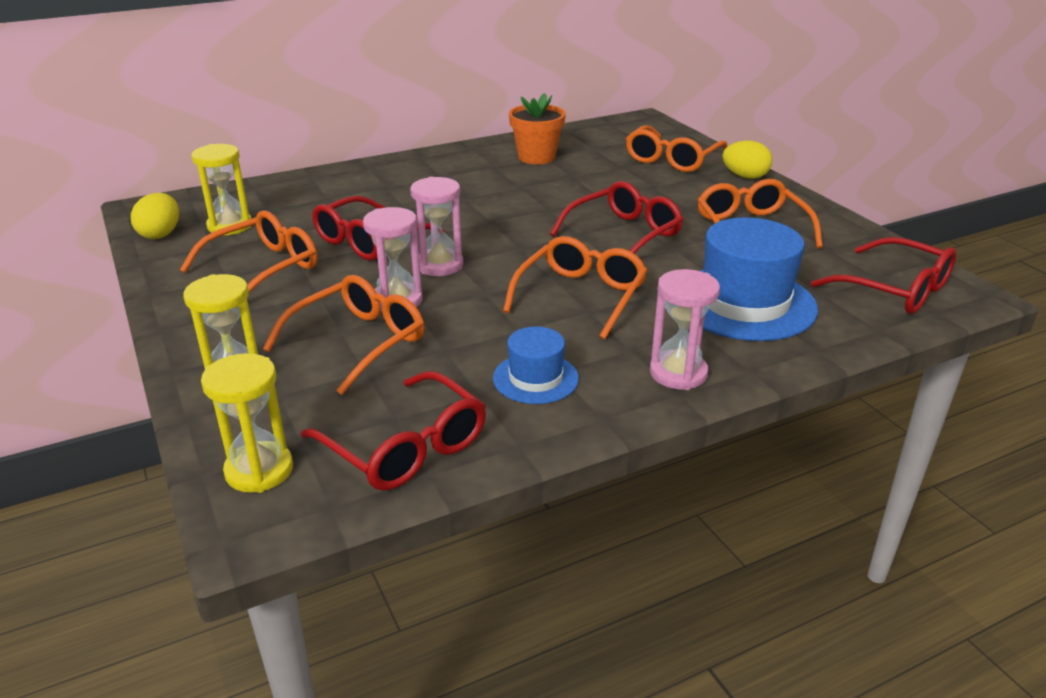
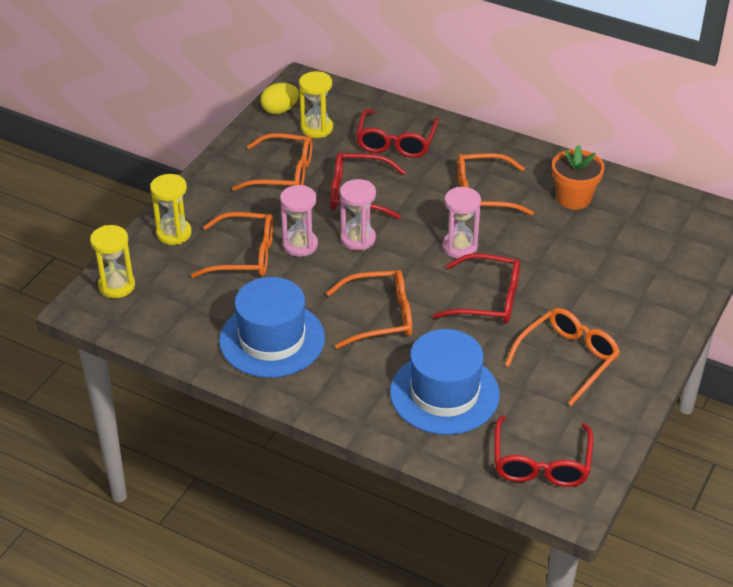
camera: 55 degrees right, 10 degrees up
(406, 447) = (172, 323): red glasses -> red glasses (396, 142)
(535, 378) = (272, 339): blue hat -> blue hat, size x1.87
(672, 159) = (656, 269): orange glasses -> orange glasses (483, 194)
(678, 373) = (329, 394): pink hourglass -> pink hourglass (459, 247)
(745, 177) = (667, 323): yellow egg -> none

